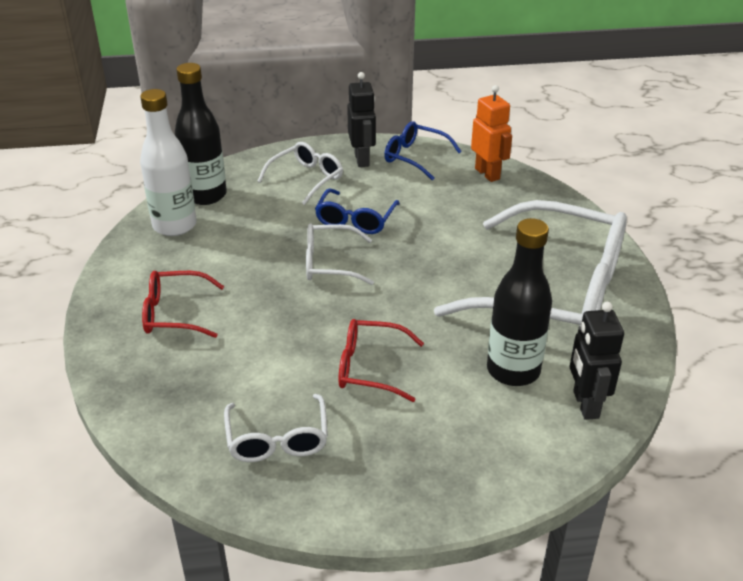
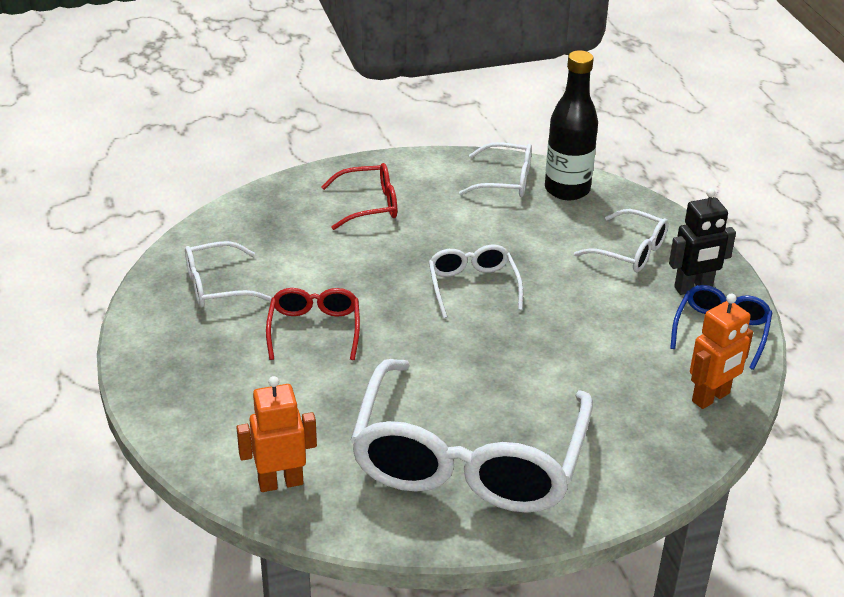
camera: 80 degrees right, 0 degrees up
(174, 225) = (505, 180): white bottle -> white glasses
(174, 313) = (369, 205): red glasses -> red glasses turned 90 degrees clockwise
(355, 220) = (560, 296): blue glasses -> none
(513, 370) = (325, 428): black bottle -> none
(585, 405) = (280, 482): black robot -> orange robot

